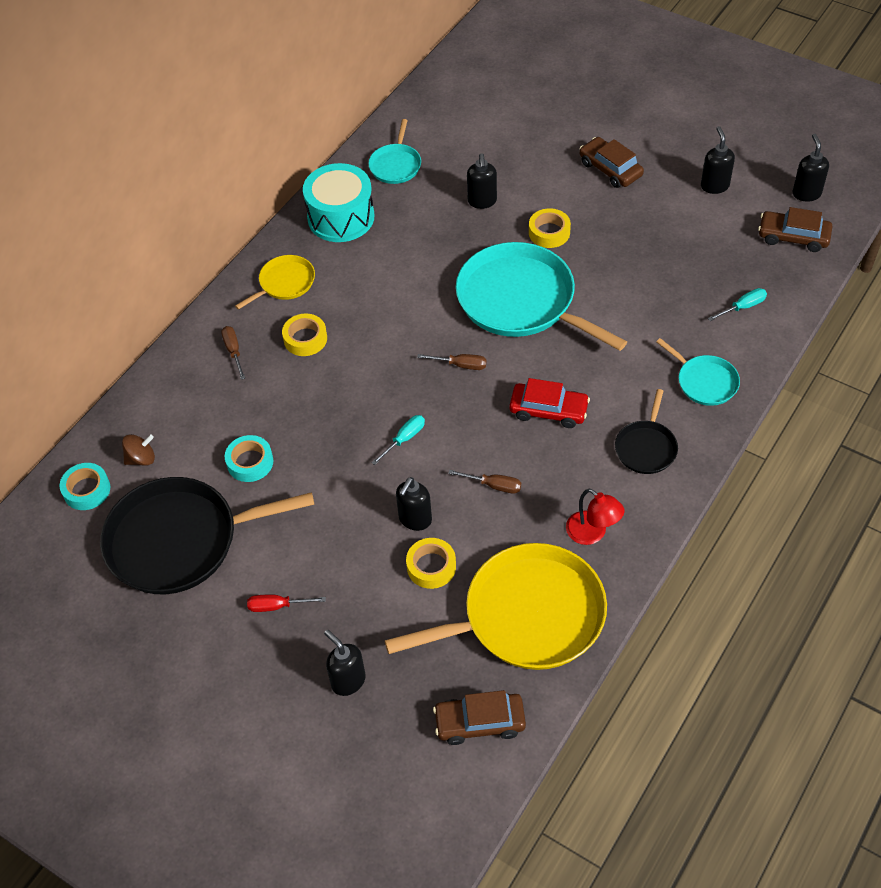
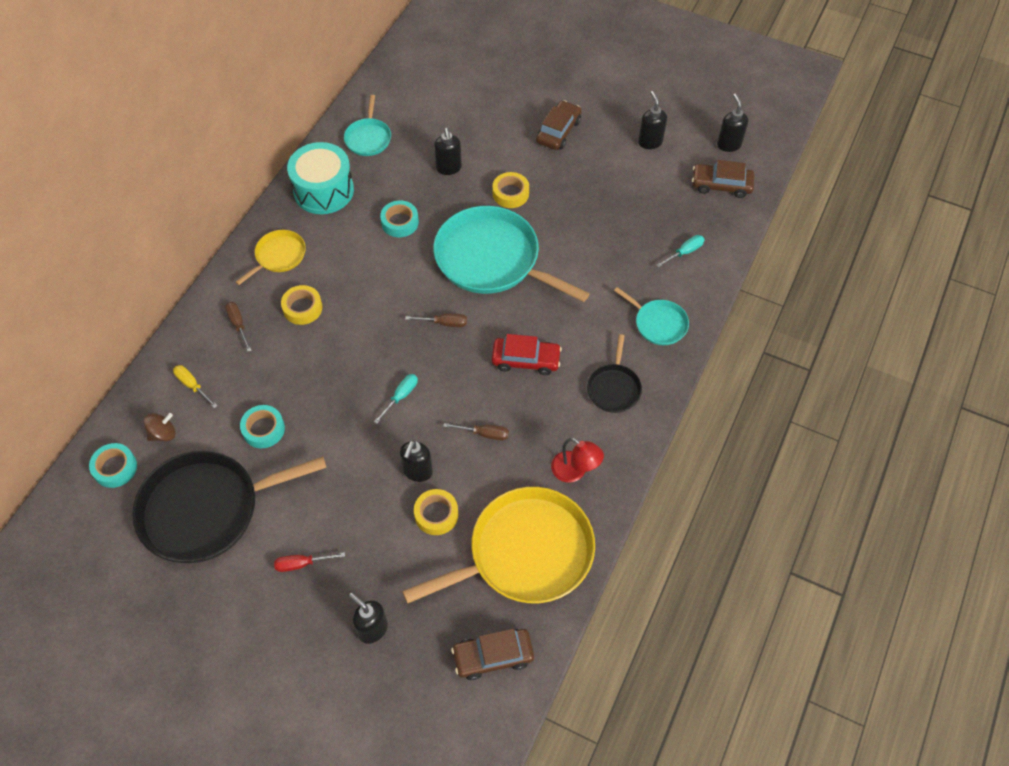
camera: 10 degrees left, 5 degrees up
(177, 411) = (192, 385): none -> yellow screwdriver
(421, 255) = (400, 222): none -> turquoise tape
(610, 169) = (558, 131): brown car -> brown car turned 75 degrees clockwise

